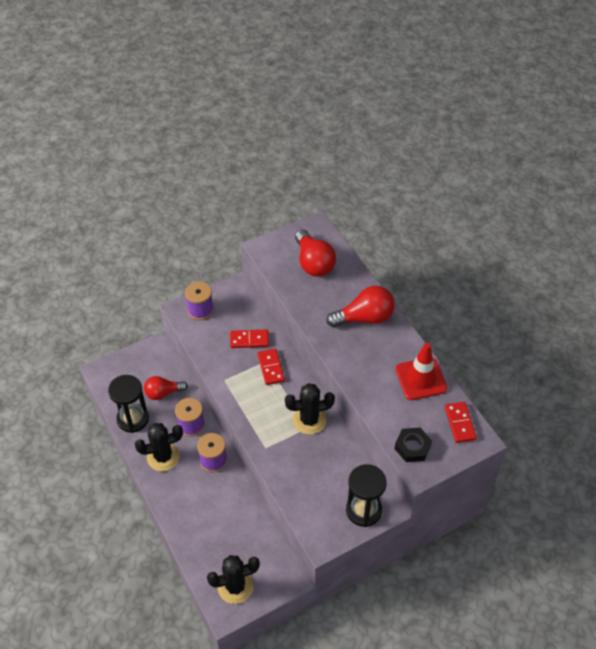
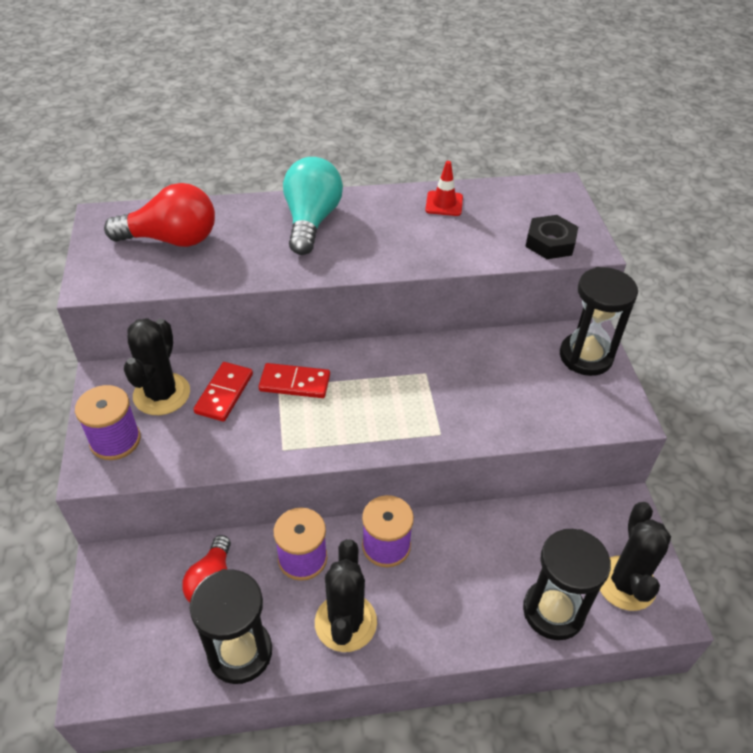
camera: 70 degrees left, 5 degrees down
(204, 552) = (553, 611): none -> black hourglass
(309, 420) = (413, 367): black cactus -> black cactus (162, 394)
(364, 318) = (311, 221): red light bulb -> turquoise light bulb
(420, 379) = (444, 204): red traffic cone -> red traffic cone, size x0.57
(460, 423) = (528, 194): red domino -> none

